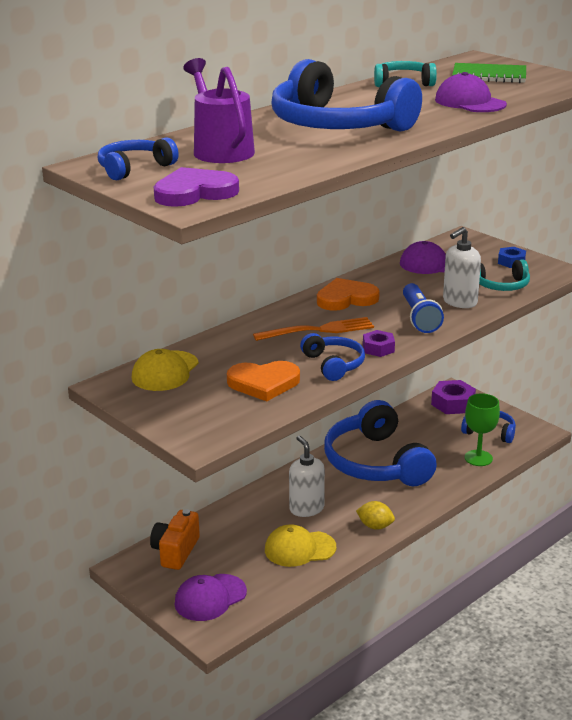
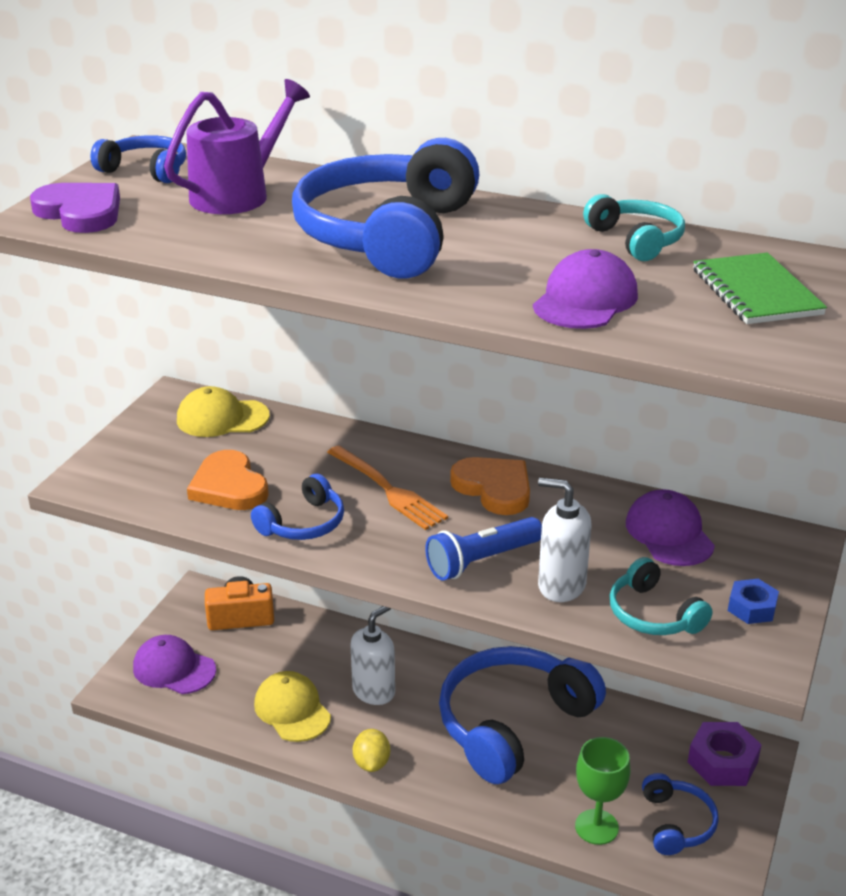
camera: 65 degrees right, 5 degrees up
(378, 348) = (368, 547): purple nut -> none

